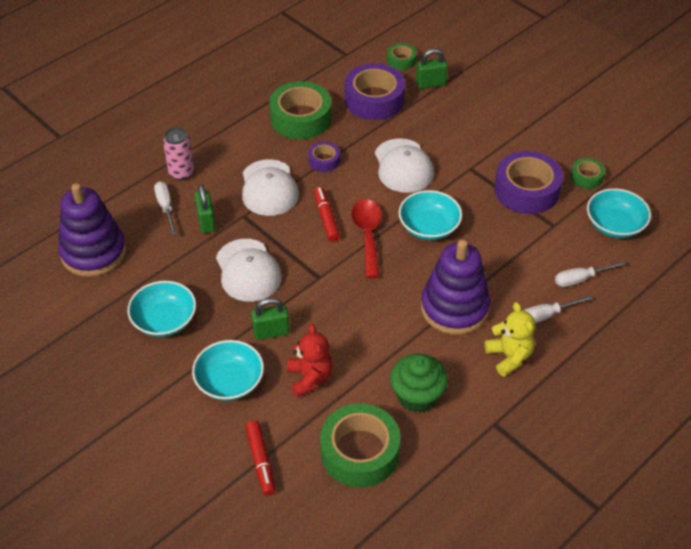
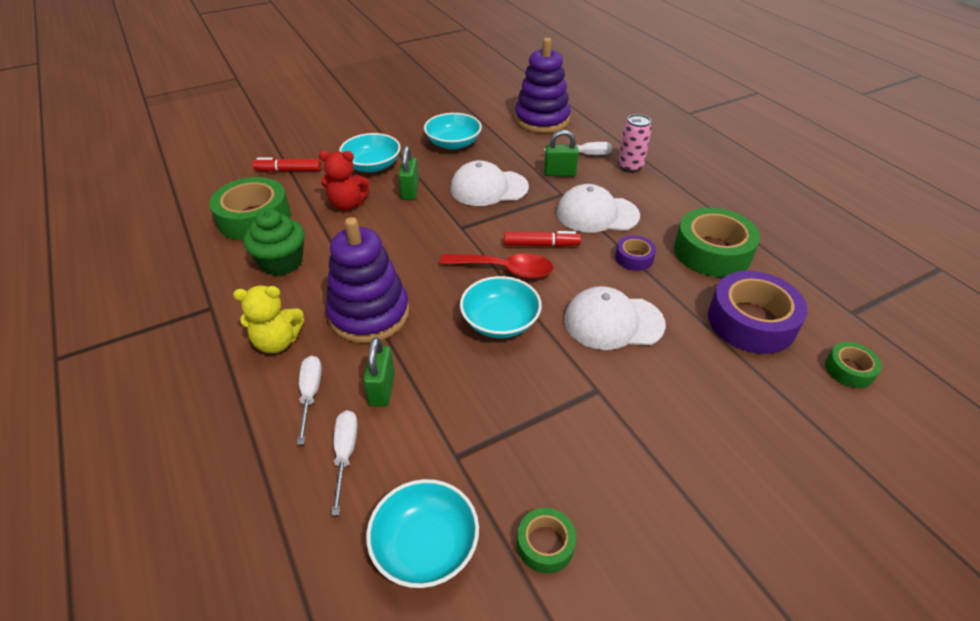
camera: 105 degrees right, 5 degrees down
(430, 83) = (794, 391): green padlock -> green padlock (382, 389)
(526, 190) = (536, 445): purple tape -> none

